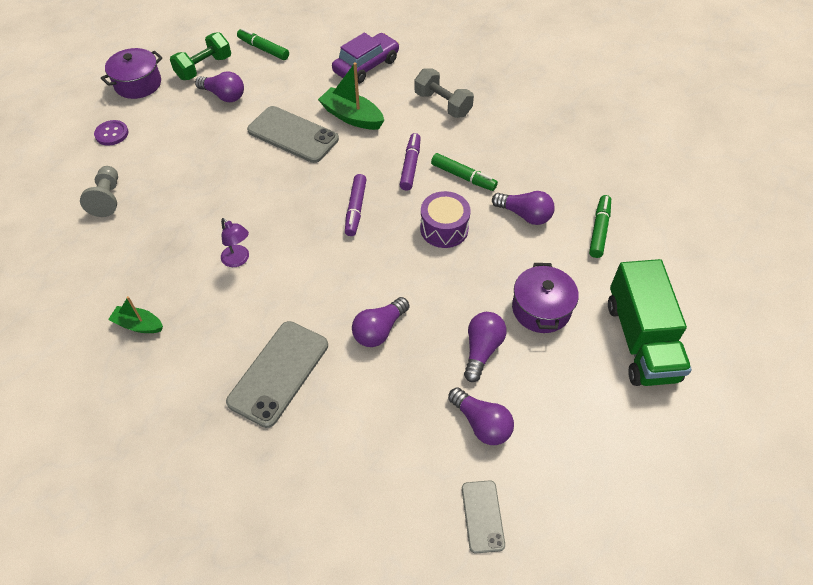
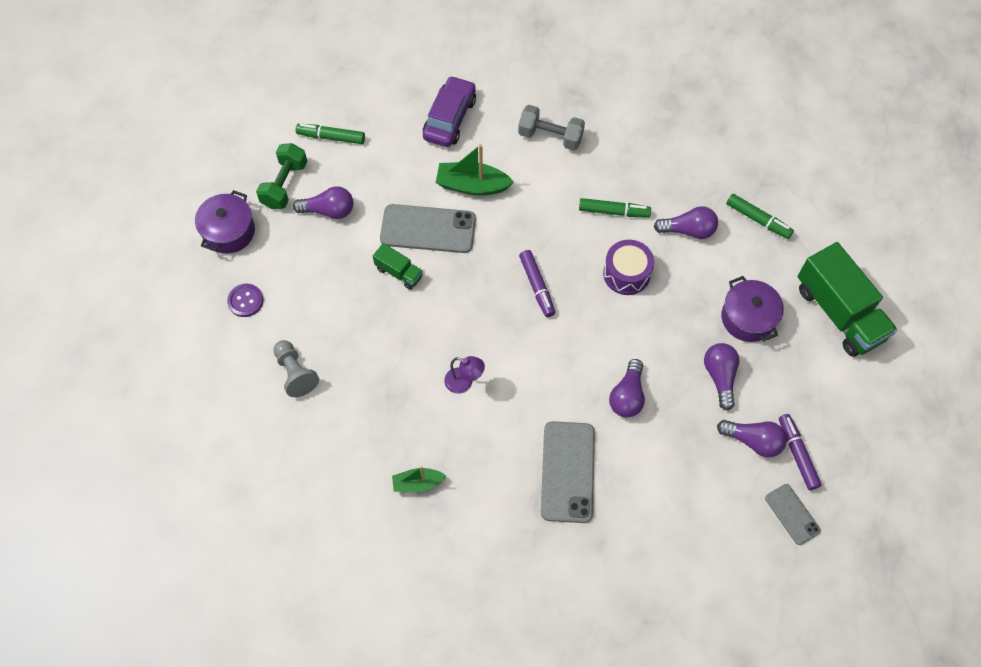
camera: 25 degrees left, 10 degrees up
(246, 157) = (399, 272): none -> green truck
(410, 166) = (559, 219): purple marker -> purple marker (797, 454)
(599, 230) = (758, 220): green marker -> green marker turned 135 degrees clockwise

